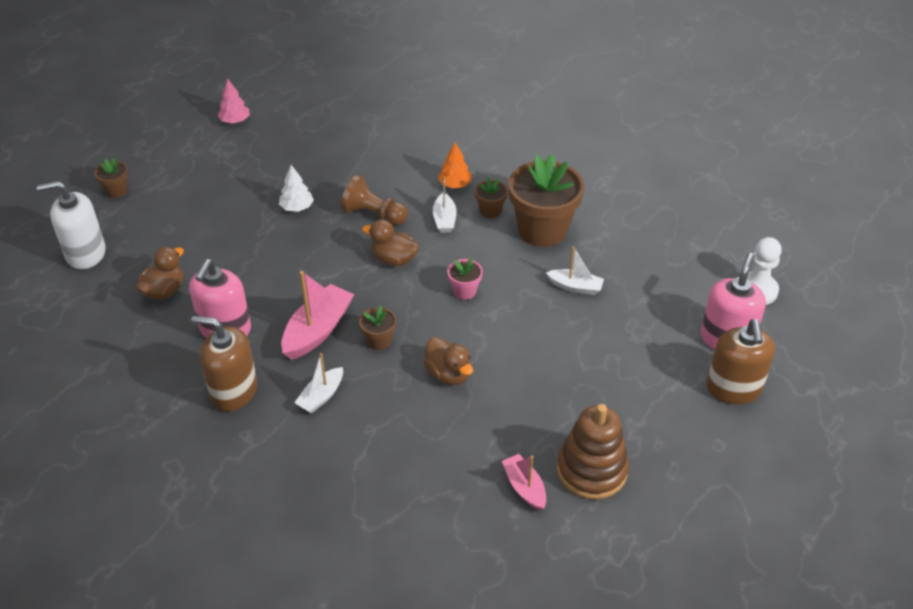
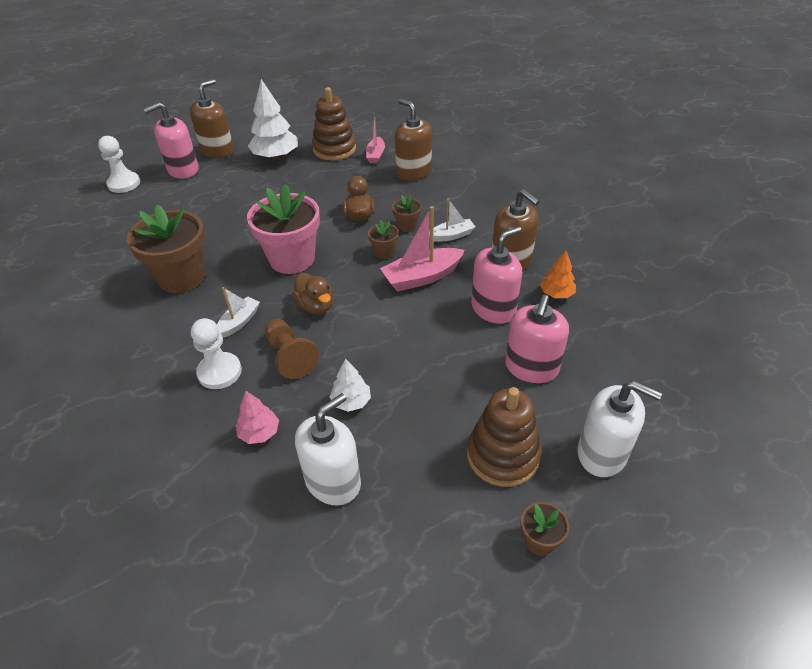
camera: 145 degrees left, 0 degrees up
(161, 223) = (502, 455): none -> brown stacking toy
(164, 291) = (531, 367): brown duck -> pink soap dispenser
(235, 121) = (319, 599): pink tree -> pink tree (259, 433)
(270, 164) = (333, 481): none -> white soap dispenser
(416, 183) = (219, 372): none -> white pawn
(445, 479) = (413, 172): none -> brown soap dispenser
(455, 184) = (190, 352): orange tree -> orange tree (556, 294)
(464, 291) = (292, 259): pink flower pot -> pink flower pot, size x2.22
(490, 210) = (195, 312): brown flower pot -> brown flower pot (407, 226)
(575, 287) = (219, 230): white boat -> none
(650, 416) = (276, 156): none -> white tree

